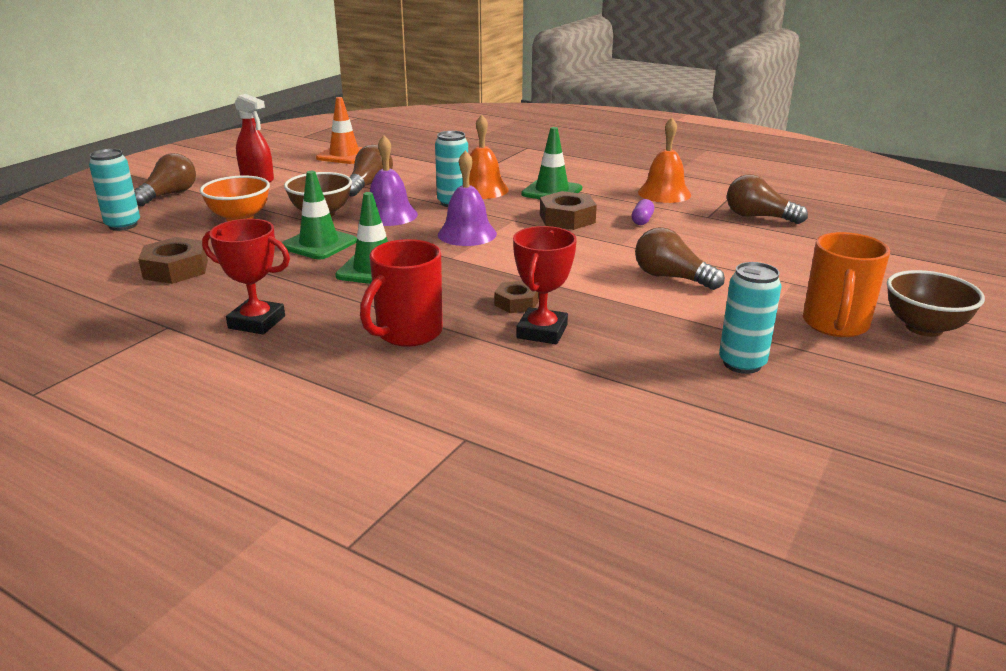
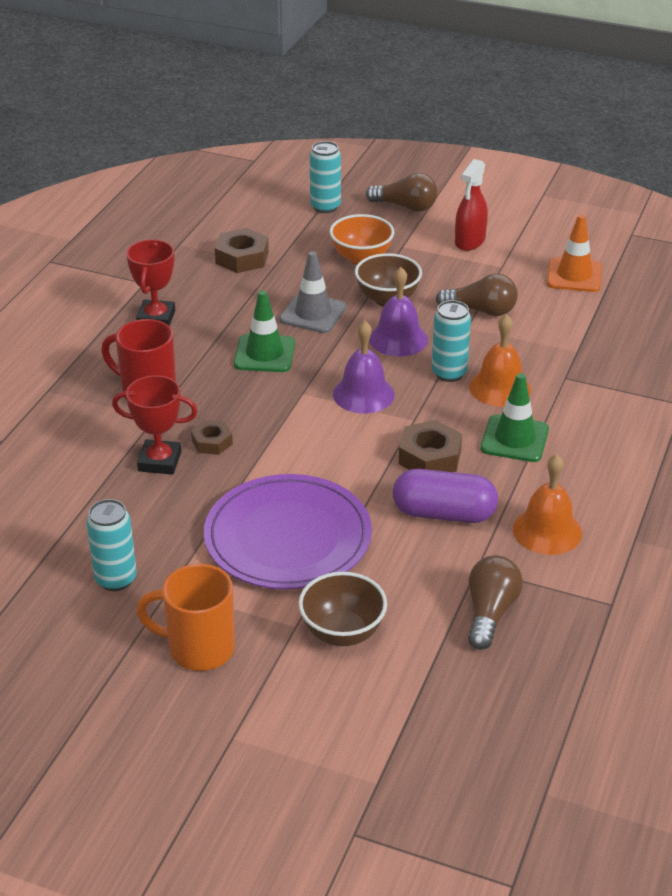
camera: 80 degrees right, 10 degrees up
(319, 244) = (313, 314): green traffic cone -> grey traffic cone
(642, 220) = (444, 513): purple capsule -> purple capsule, size x2.18
(671, 277) = (288, 537): brown light bulb -> purple plate
(924, 328) = (202, 716): brown bowl -> brown bowl (342, 633)

